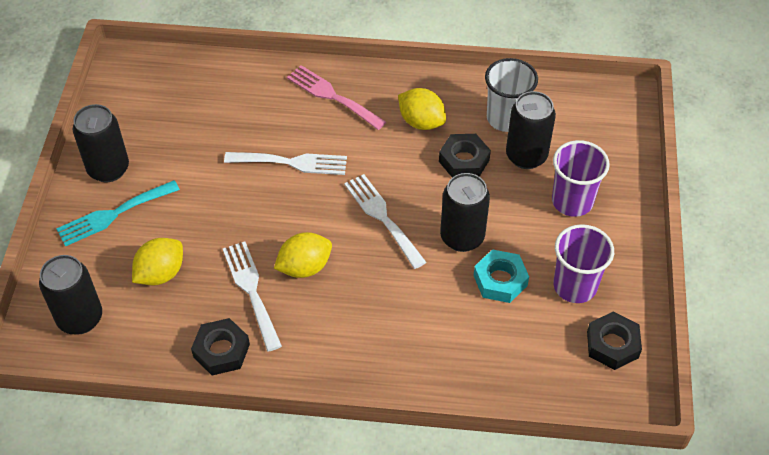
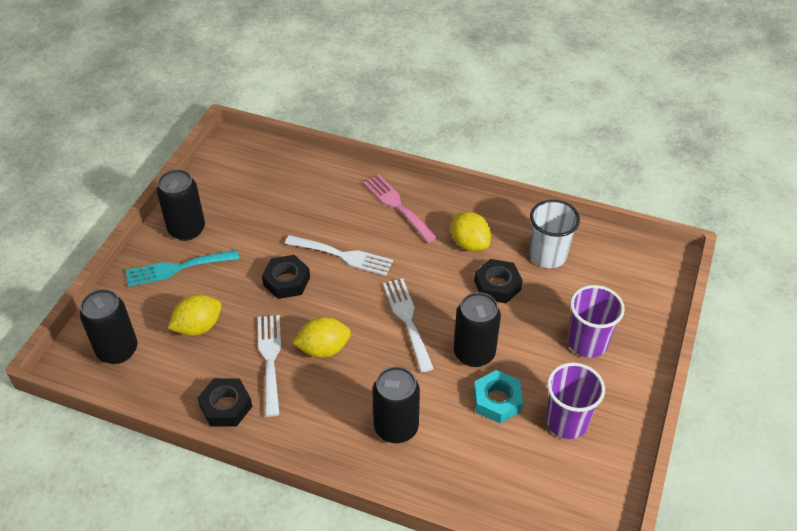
camera: 15 degrees right, 5 degrees down
(526, 156) = (556, 293): black can -> black can (396, 427)
(612, 344) = (587, 485): black nut -> black nut (286, 281)

